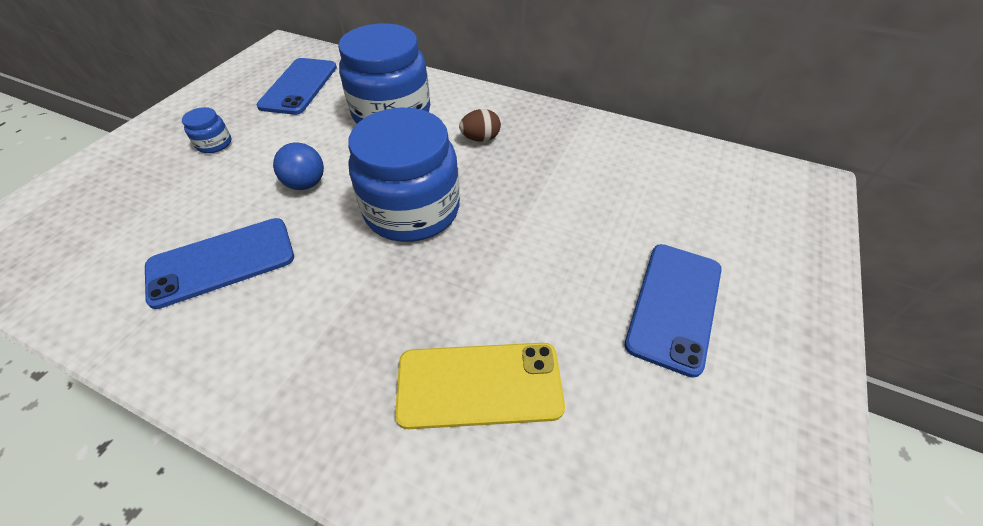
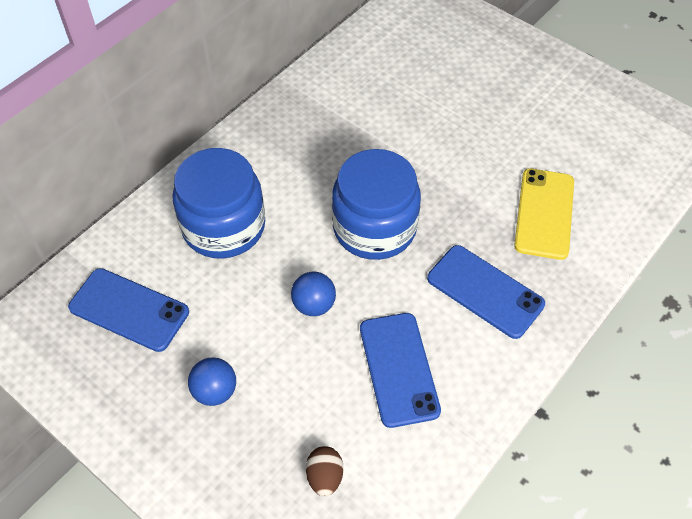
camera: 75 degrees left, 5 degrees up
(214, 143) = (215, 391): blue jar -> blue ball
(480, 138) = (294, 164): brown egg -> brown egg (325, 477)
(674, 305) = (506, 102): blue phone -> blue phone (485, 291)

